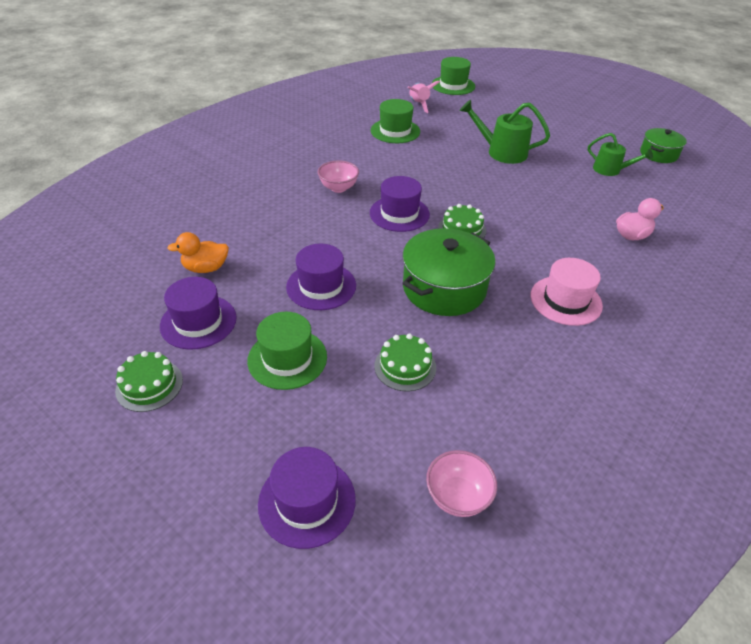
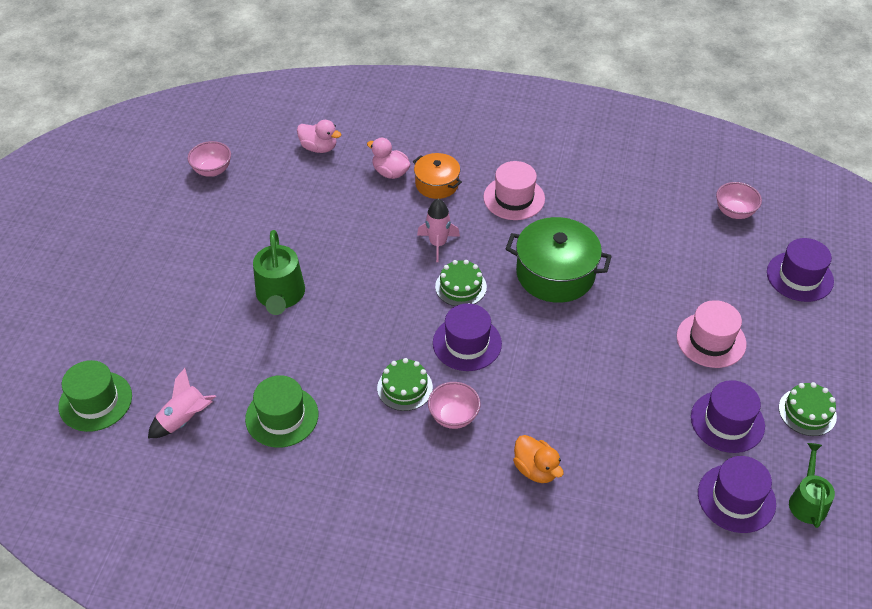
camera: 115 degrees left, 5 degrees up
(206, 268) = (665, 460): orange duck -> orange duck (536, 469)
(287, 358) = (711, 340): green hat -> pink hat
(321, 286) = (618, 357): purple hat -> purple hat (736, 498)
(405, 366) = (659, 269): green cake -> green cake (405, 387)
(521, 233) = (438, 244): none -> pink rocket
(605, 257) = (437, 184): none -> orange pot
(610, 170) = (271, 202): green watering can -> green watering can (807, 501)
(658, 154) = (212, 170): green pot -> pink bowl
(679, 207) = (319, 148): none -> pink duck

